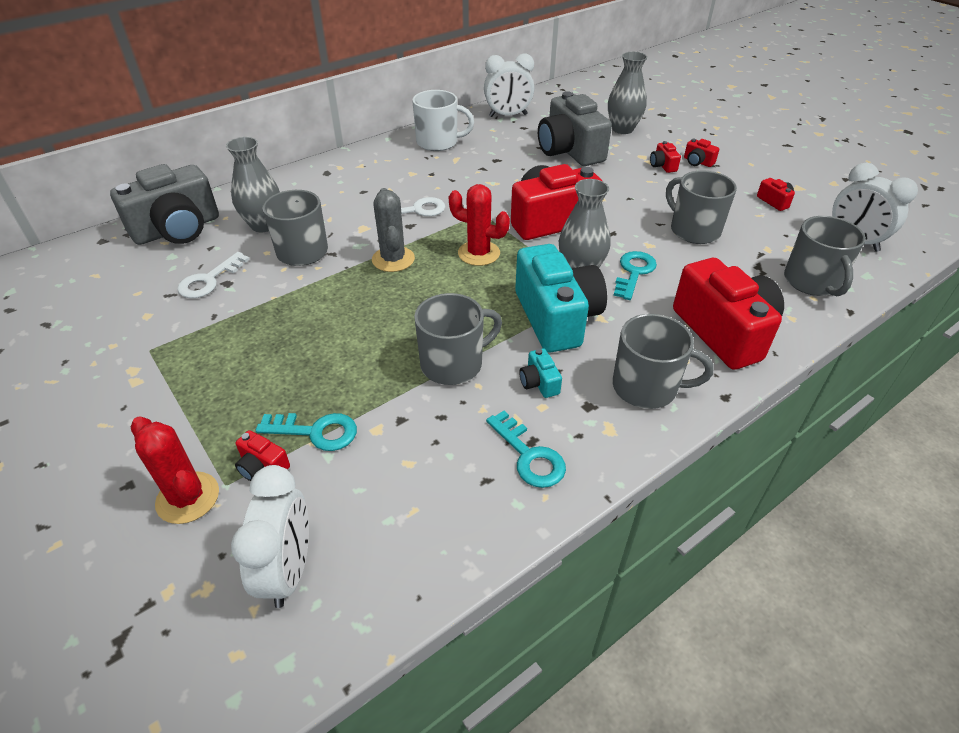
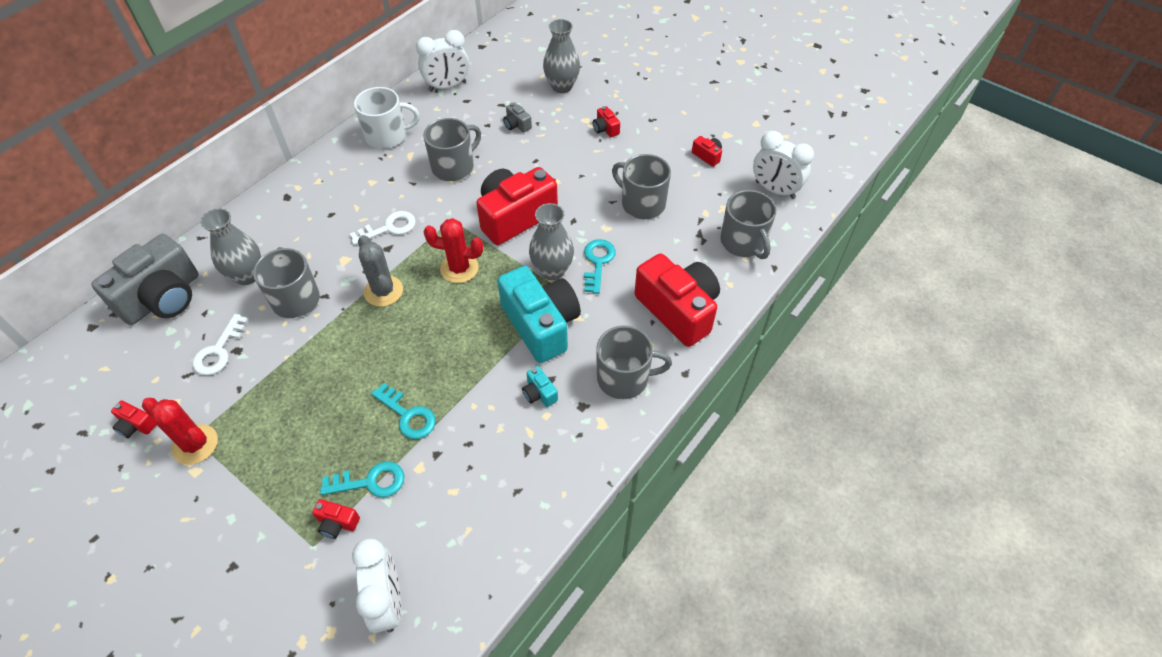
camera: 15 degrees left, 10 degrees up
(188, 498) = (286, 565): red cactus -> red cactus (195, 444)
(453, 364) = (465, 391): grey mug -> grey mug (454, 167)
(529, 455) = (544, 462): turquoise key -> turquoise key (407, 415)
(569, 151) = (517, 125): grey camera -> grey camera, size x0.41
(697, 162) = (636, 118): red camera -> red camera (136, 425)

